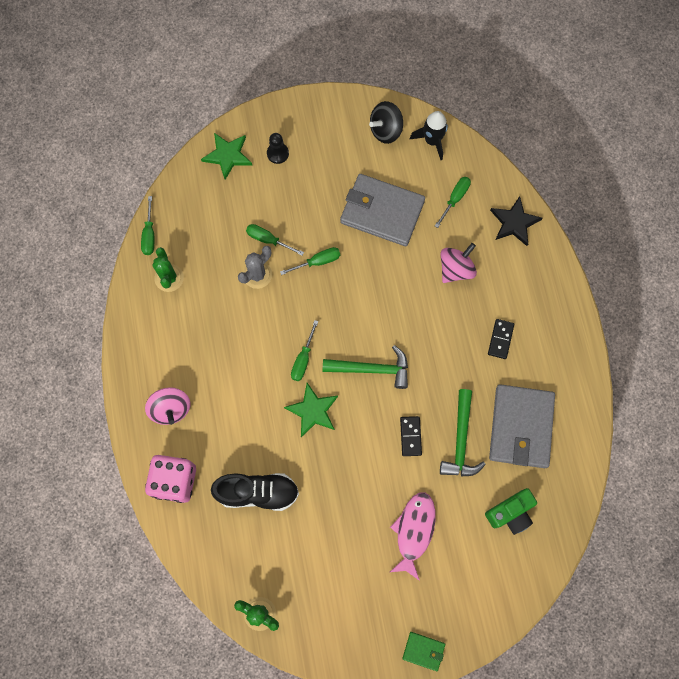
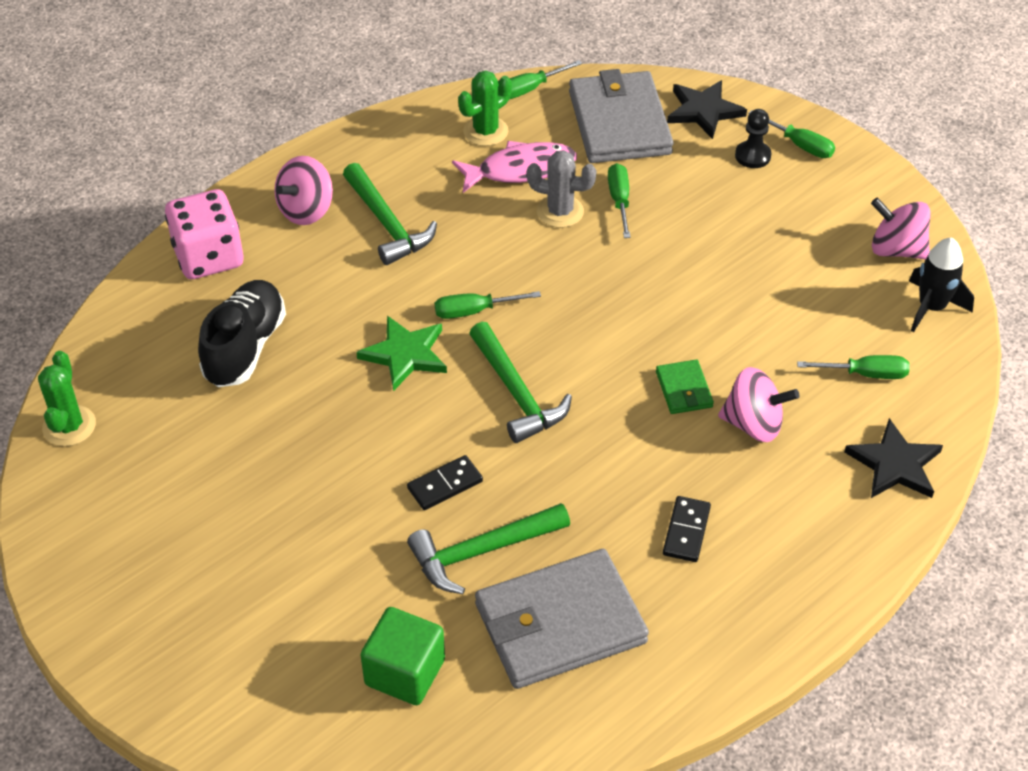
camera: 60 degrees right, 25 degrees down
(210, 370) = (387, 224): none -> green hammer
(228, 156) = (703, 111): green star -> black star
(258, 492) = (245, 347): black shoe -> black shoe turned 135 degrees counterclockwise
(318, 262) = (631, 264): green screwdriver -> green screwdriver (800, 145)
(382, 212) = (768, 299): grey wallet -> grey wallet (619, 123)
(385, 130) = (896, 249): black spinning top -> pink spinning top
(414, 531) = (297, 554): pink fish -> pink fish (520, 170)
(423, 651) = (111, 651): green wallet -> green wallet (684, 389)
(500, 339) = (686, 531): black domino -> black domino turned 60 degrees counterclockwise
(510, 513) = (405, 672): green camera -> green cube

